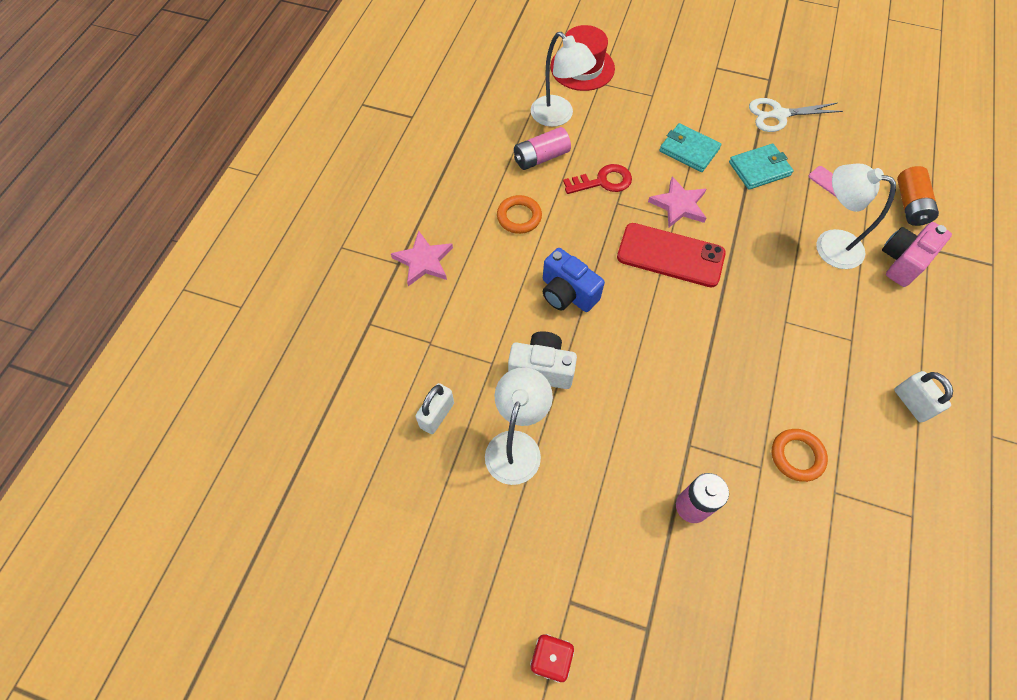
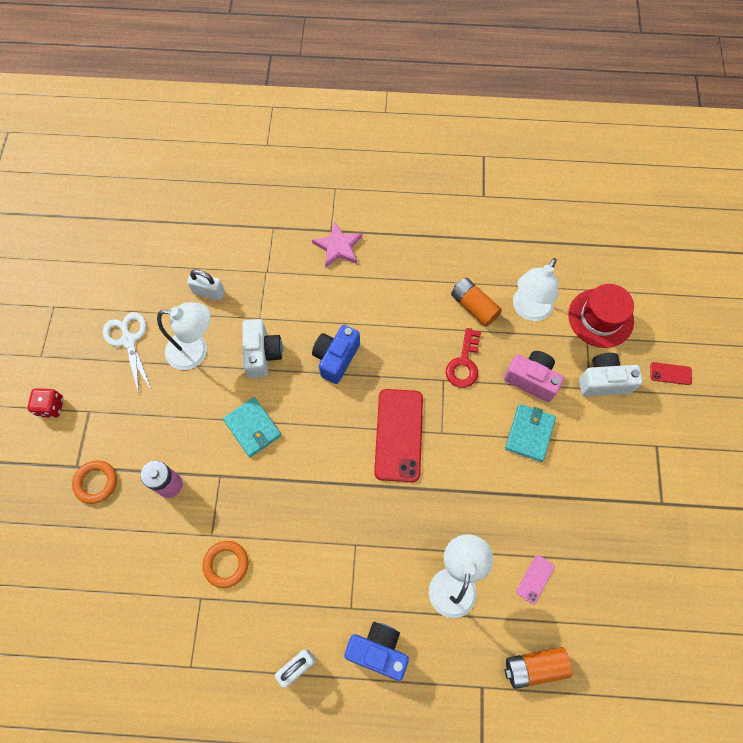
camera: 75 degrees right, 5 degrees up
(519, 217) = (402, 304): orange ring -> orange ring (96, 482)
(541, 157) = (474, 306): pink battery -> orange battery
(603, 181) = (464, 363): red key -> red key turned 45 degrees clockwise
(647, 84) = (603, 381): none -> white camera
(650, 39) = (670, 373): none -> red phone
(679, 205) = (458, 434): pink star -> none
(759, 169) = (529, 504): turquoise wallet -> turquoise wallet (252, 428)
(779, 115) = (612, 518): white scissors -> white scissors (128, 340)
(894, 325) = (378, 650): none -> blue camera
(902, 261) = (456, 658): pink camera -> pink camera (531, 380)

